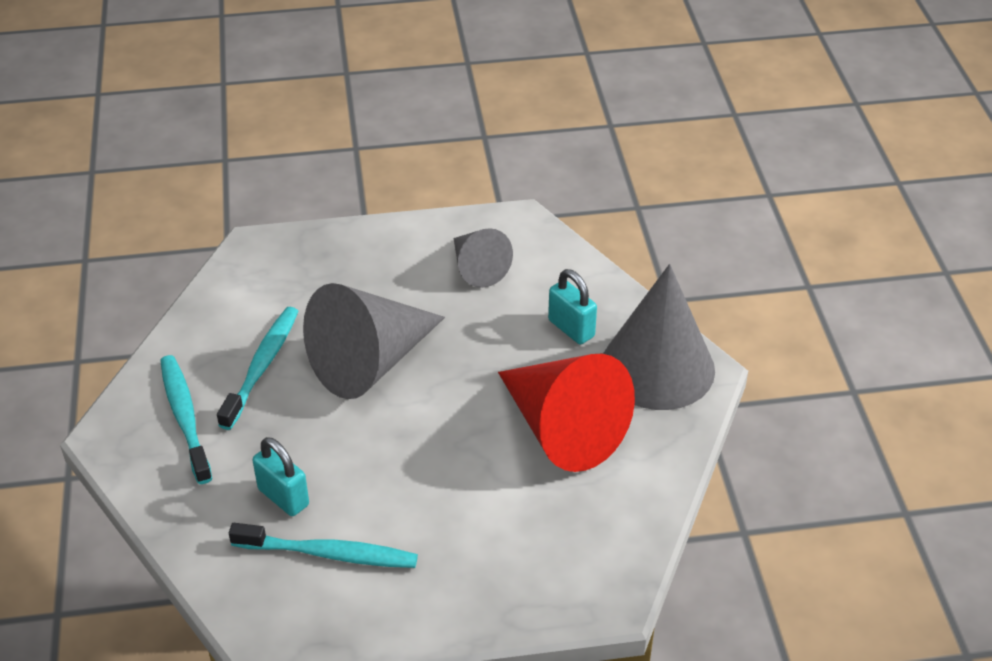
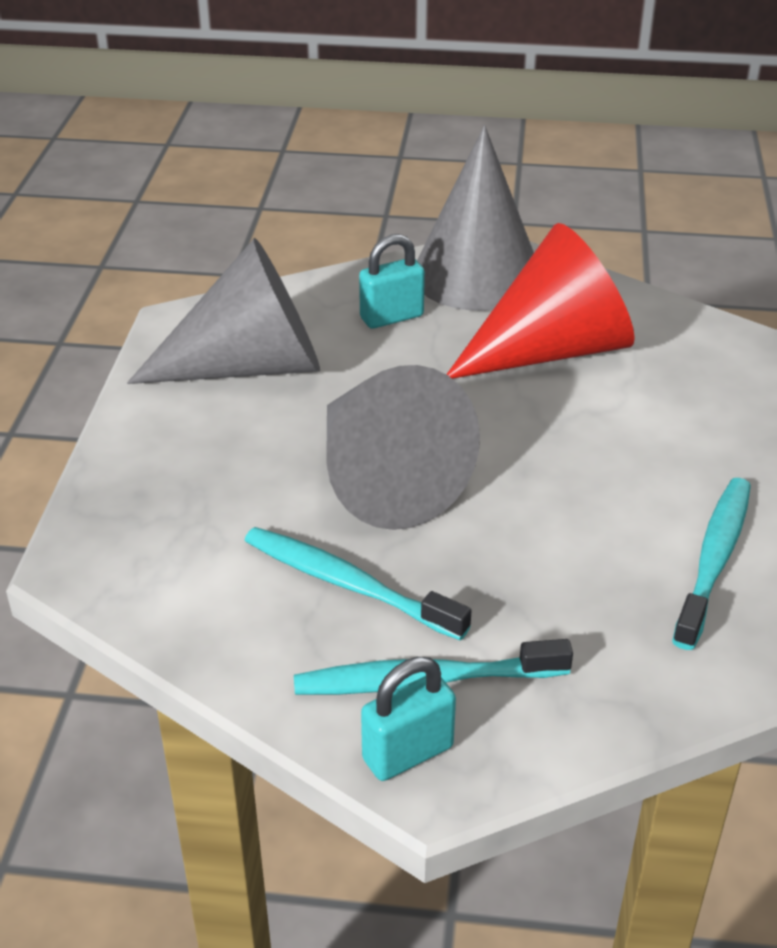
camera: 75 degrees left, 5 degrees down
(283, 497) = (609, 590): turquoise padlock -> turquoise padlock (408, 753)
(477, 268) = (249, 366): grey cone -> grey cone, size x1.77

